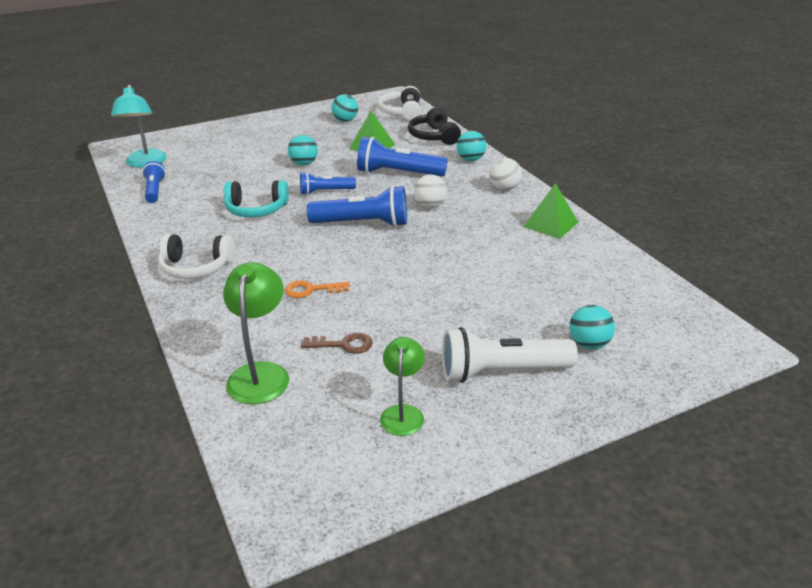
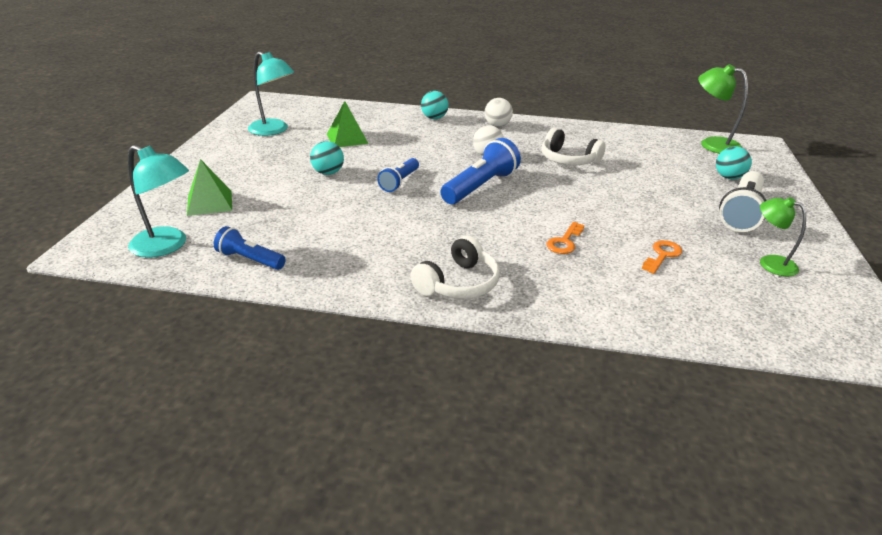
camera: 55 degrees left, 0 degrees up
(256, 209) = (384, 220): turquoise headphones -> none
(260, 374) = (677, 304): green lamp -> green lamp (712, 144)
(343, 344) = (662, 255): brown key -> orange key
(345, 120) = (274, 130): turquoise ball -> turquoise lamp
(398, 173) = (414, 146): blue flashlight -> none
(402, 112) = (304, 108): white headphones -> white headphones (568, 160)
(434, 136) = (372, 114): black headphones -> none
(550, 224) = (568, 132): green pyramid -> green pyramid (209, 203)

